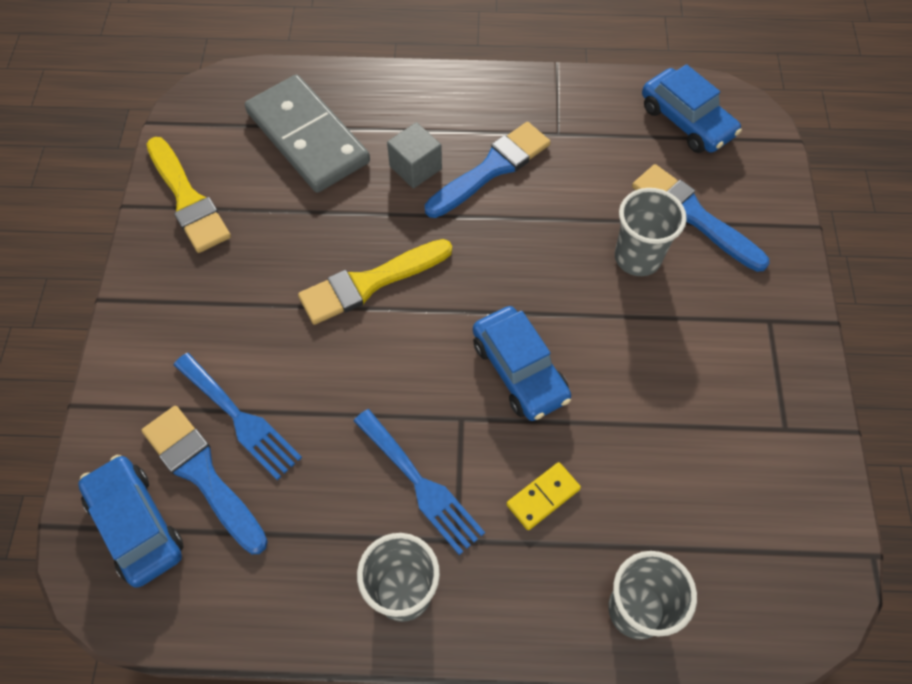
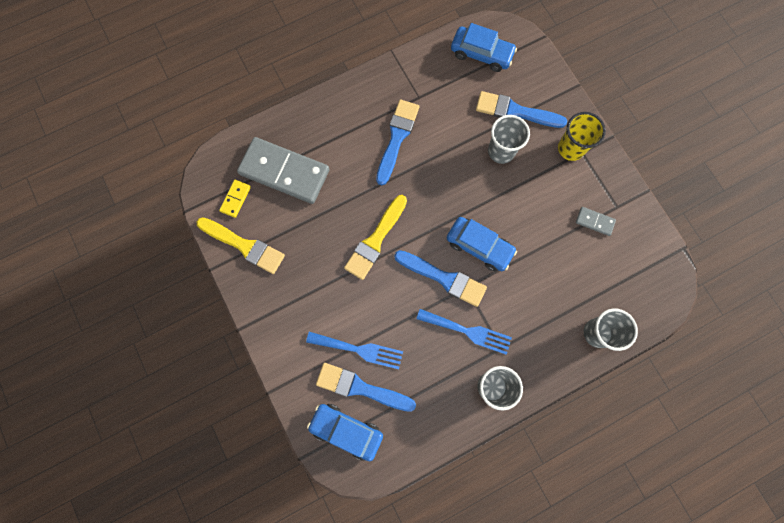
camera: 30 degrees left, 15 degrees up
(415, 167) = (356, 159): grey cube -> none
(435, 387) = (444, 278): none -> blue brush
(543, 497) = (527, 304): yellow domino -> yellow domino (235, 199)
(733, 431) = (594, 221): none -> grey domino
(753, 306) = (570, 148): none -> yellow cup

